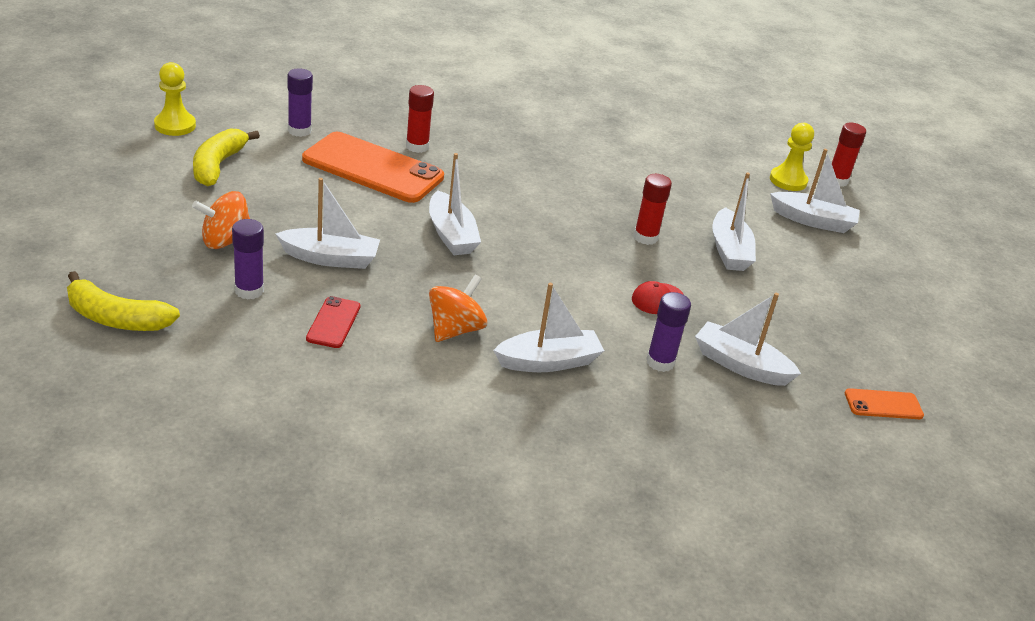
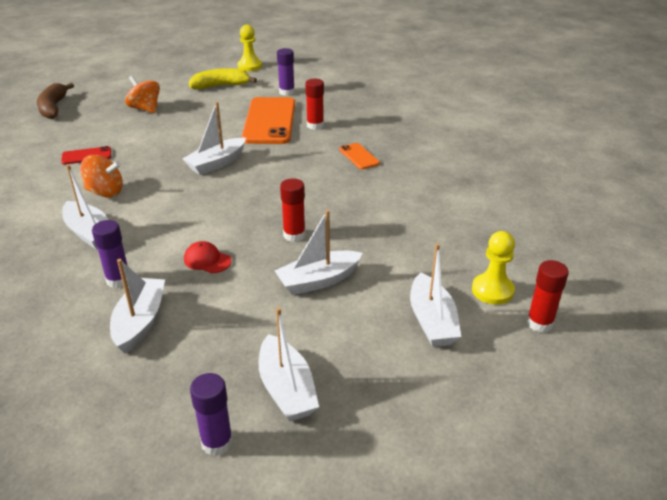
camera: 70 degrees right, 0 degrees up
(116, 318) = (53, 107): yellow banana -> brown banana
(249, 291) = (101, 127): purple glue stick -> purple glue stick (217, 442)
(330, 258) = (153, 137): white boat -> white boat (286, 389)
(883, 404) = (129, 427): orange phone -> orange phone (359, 156)

